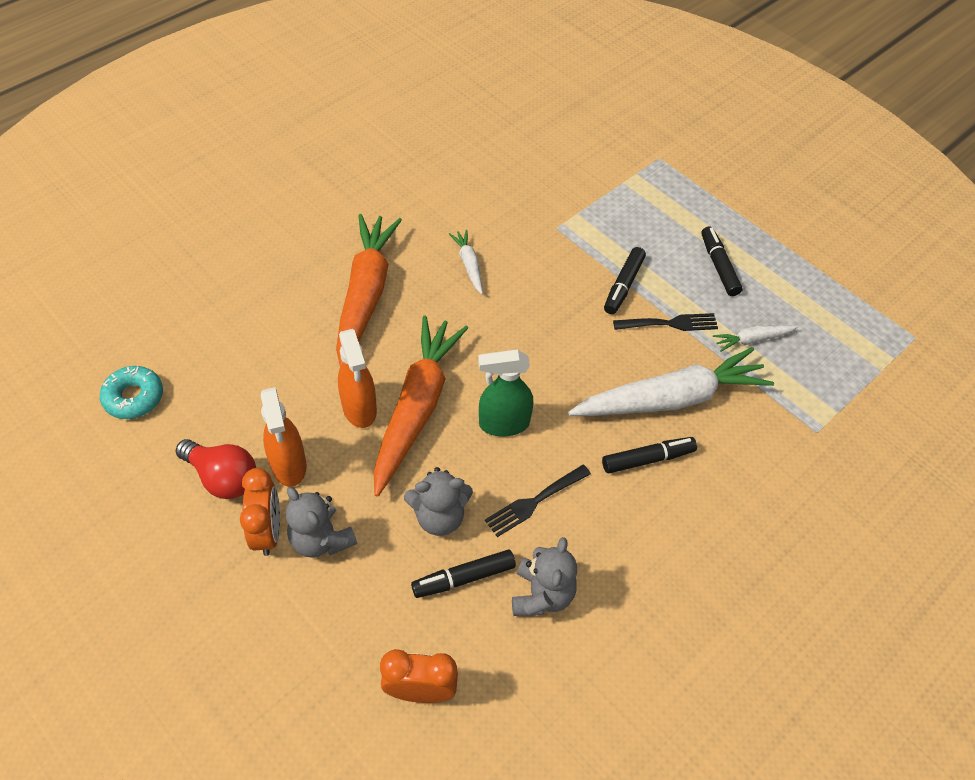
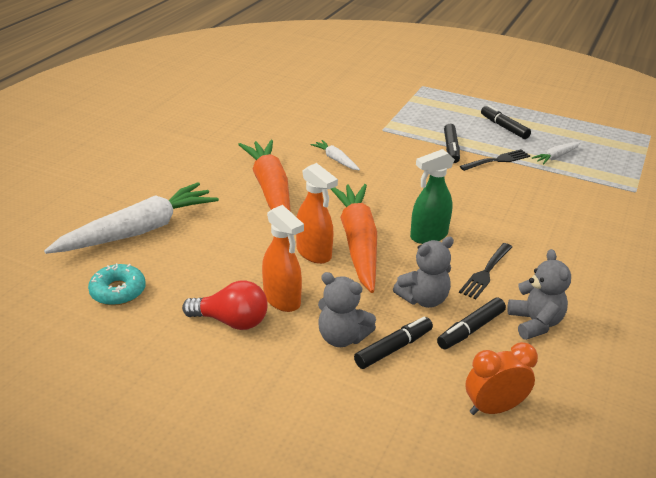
camera: 20 degrees left, 20 degrees down
(268, 531) = (294, 344): orange clock -> none
(647, 459) = (542, 230): black marker -> black marker (393, 348)
(671, 399) = (531, 196): white carrot -> white carrot (139, 231)

